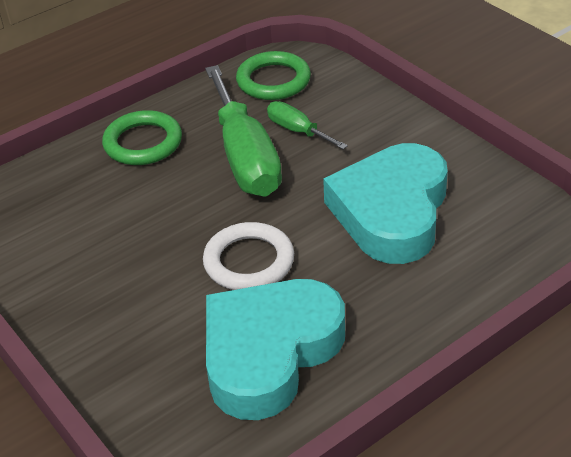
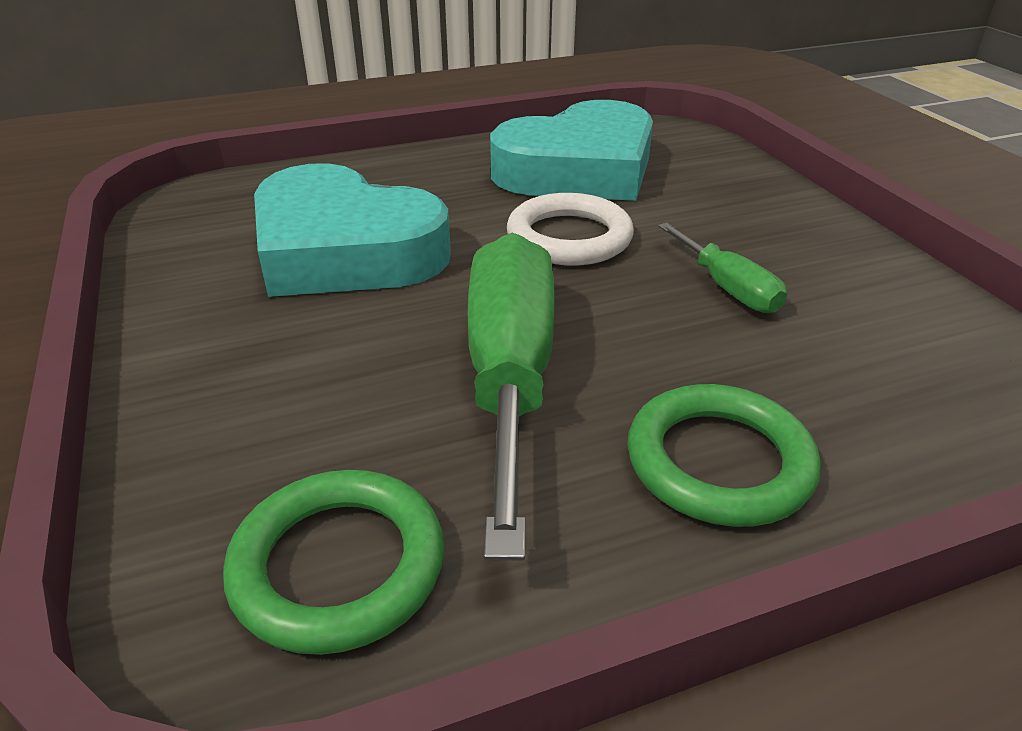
camera: 165 degrees left, 5 degrees down
(297, 131) = (380, 403): green screwdriver -> green screwdriver (727, 288)
(391, 211) = (344, 250): turquoise heart -> turquoise heart turned 90 degrees clockwise

